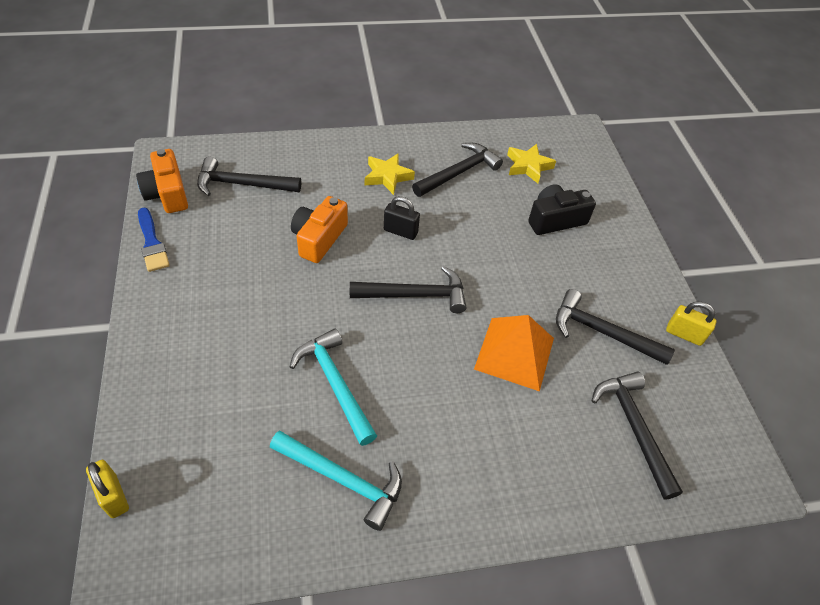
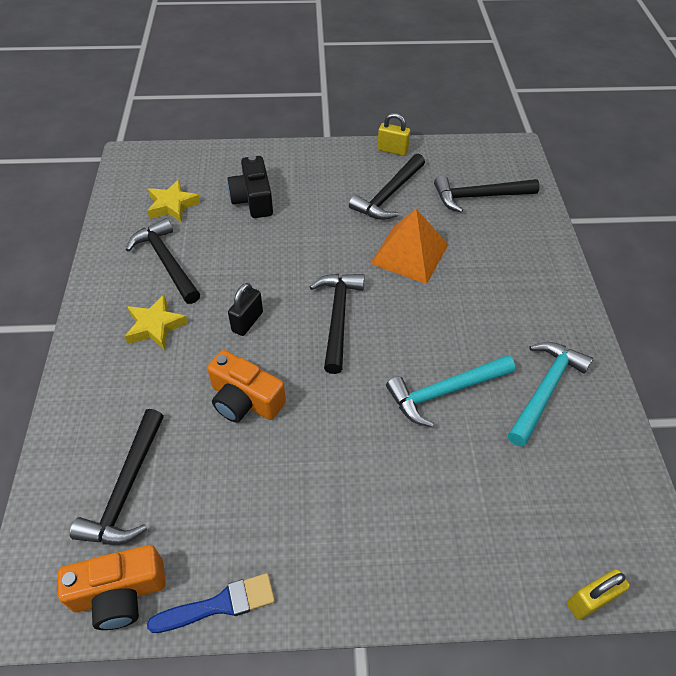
camera: 80 degrees left, 0 degrees up
(684, 334) = (392, 150): yellow padlock -> yellow padlock turned 75 degrees clockwise

